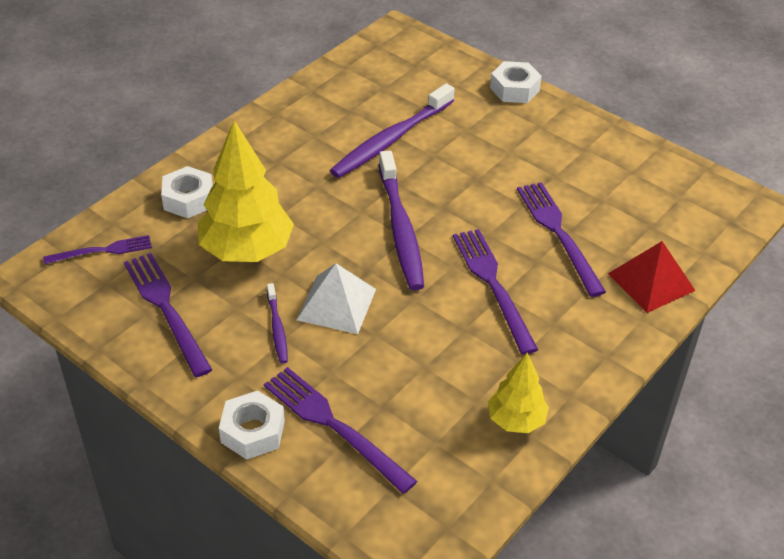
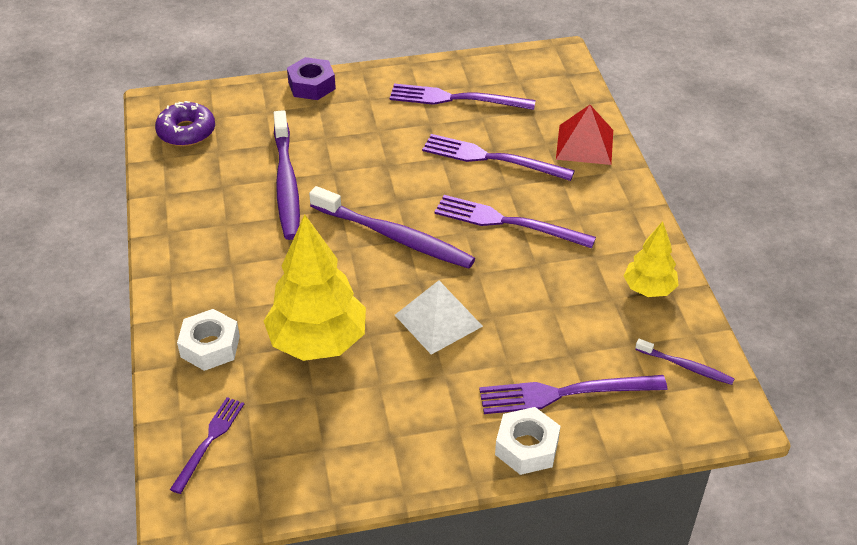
camera: 50 degrees left, 0 degrees up
(166, 309) = (333, 433): purple fork -> purple fork (456, 99)
(277, 328) = (428, 371): purple toothbrush -> purple toothbrush (686, 366)
(385, 61) = (186, 132): none -> purple donut
(514, 89) = (311, 85): white nut -> purple nut

